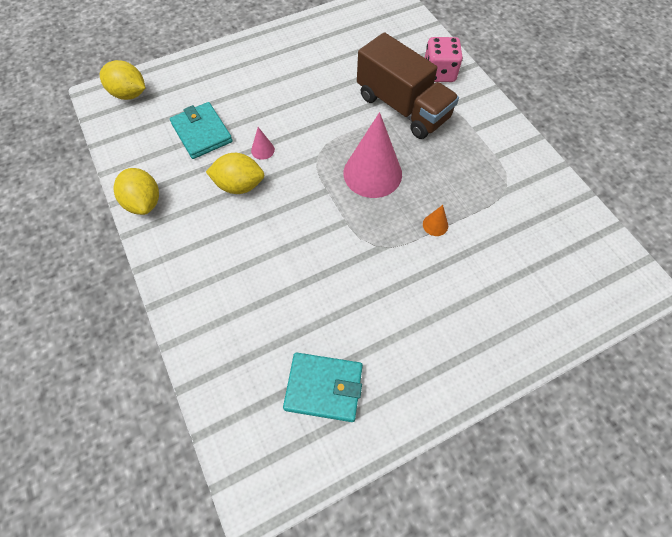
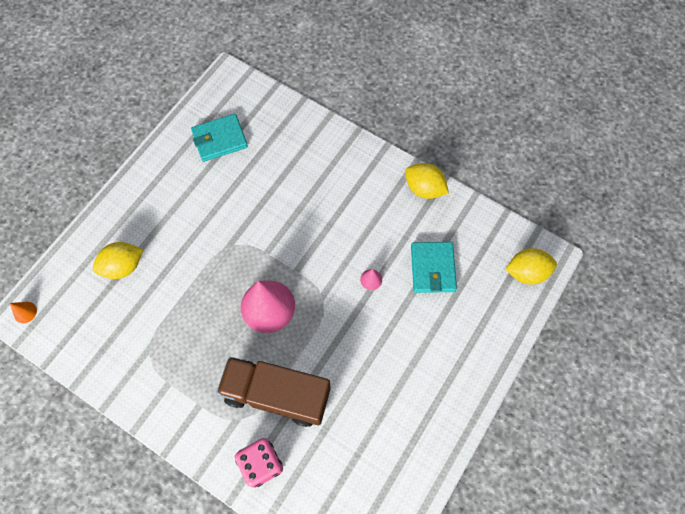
camera: 150 degrees right, 5 degrees up
(202, 133) = (432, 268): turquoise wallet -> turquoise wallet turned 60 degrees clockwise
(239, 185) = (366, 238): yellow lemon -> yellow lemon (123, 266)
(435, 225) = (195, 285): orange cone -> orange cone (25, 312)

